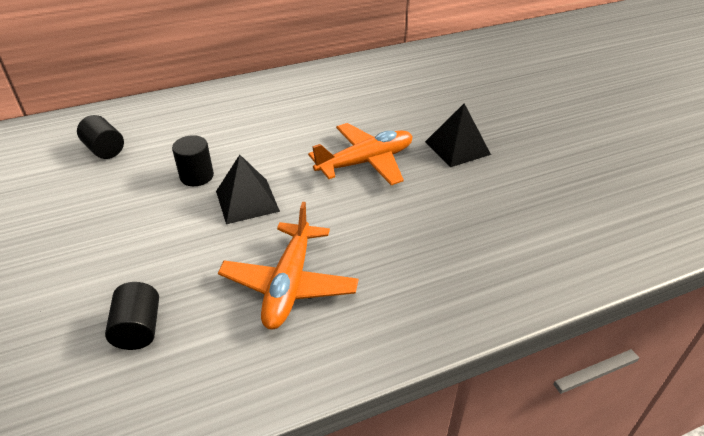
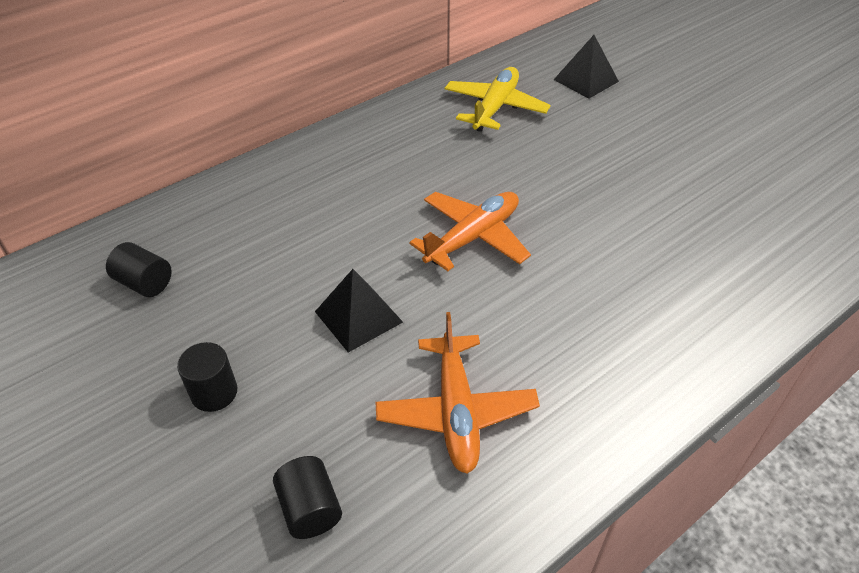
camera: 15 degrees left, 5 degrees up
(197, 176) = (281, 296): black cylinder -> black cylinder (214, 392)
(428, 75) = (495, 108): none -> yellow plane
(457, 148) = (566, 199): black pyramid -> black pyramid (586, 80)

